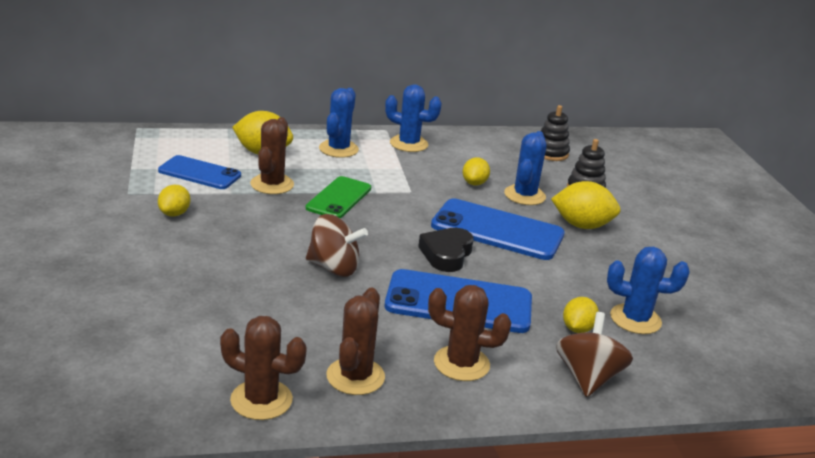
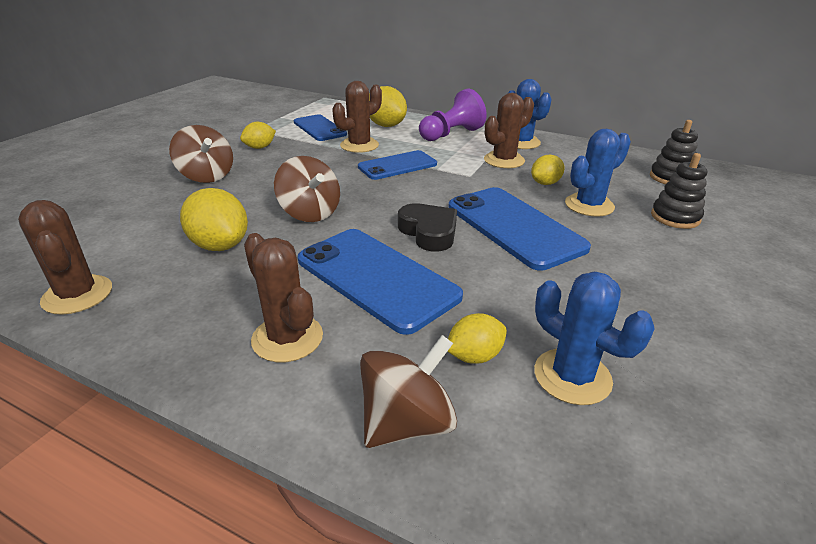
camera: 40 degrees right, 5 degrees up
(176, 261) = (207, 176): none -> brown spinning top
(338, 149) = (451, 134): blue cactus -> purple pawn
(339, 198) = (397, 166): green phone -> blue phone
(355, 376) = (176, 307): brown cactus -> brown cactus (504, 160)
(446, 254) = (429, 232): black heart -> black heart turned 90 degrees clockwise
(582, 225) = (626, 249): yellow lemon -> yellow lemon (220, 245)

